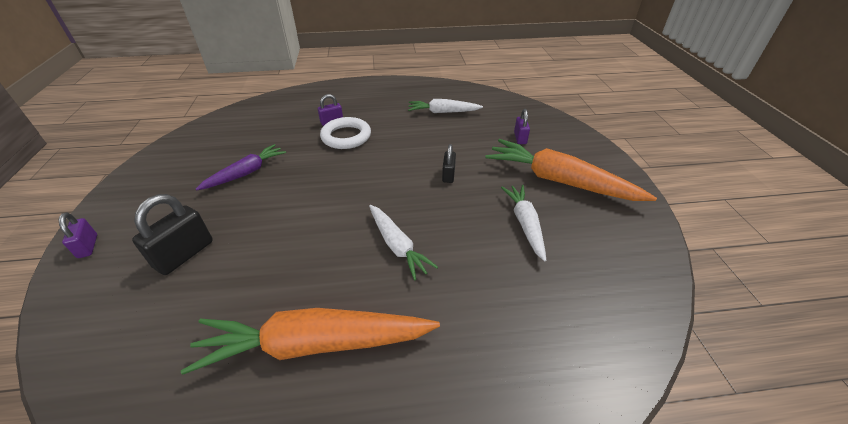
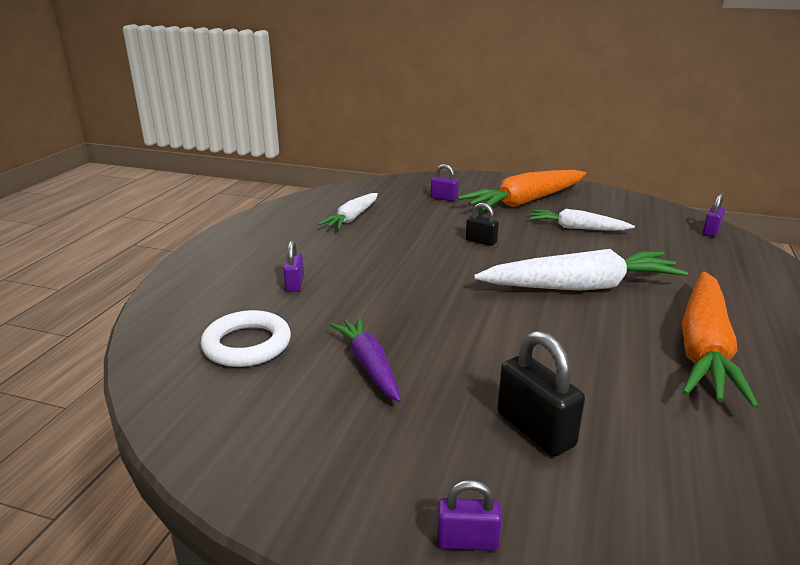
camera: 65 degrees left, 15 degrees down
(346, 136) = (346, 280): white ring -> white ring (247, 344)
(397, 246) = (581, 287): white carrot -> white carrot, size x1.72
(621, 341) = (711, 231): none -> purple padlock

